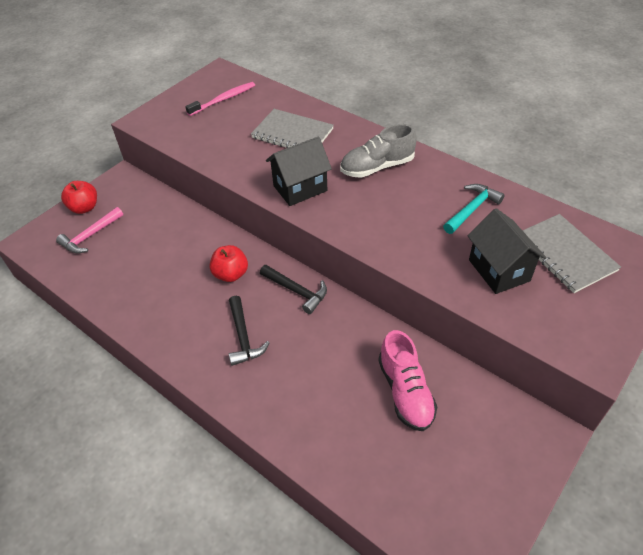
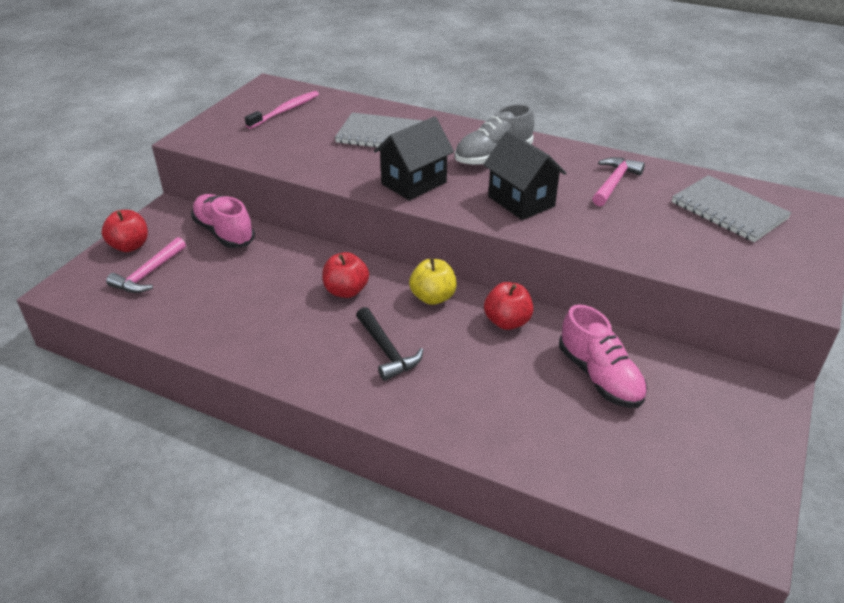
camera: 15 degrees left, 10 degrees down
(156, 204) = (224, 232): none -> pink shoe
(296, 291) = (433, 297): black hammer -> yellow apple
(348, 324) = (507, 322): none -> red apple
(472, 209) = (614, 183): turquoise hammer -> pink hammer
(499, 270) = (668, 232): black house -> black house (521, 201)

